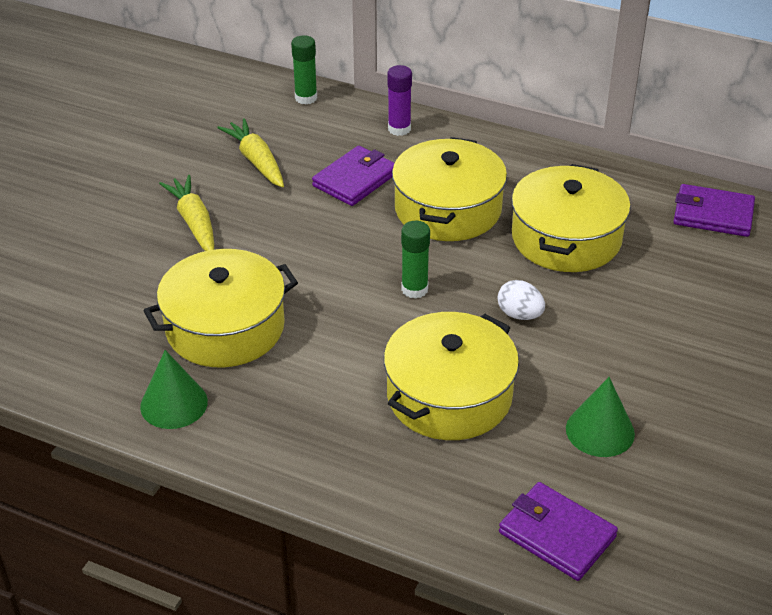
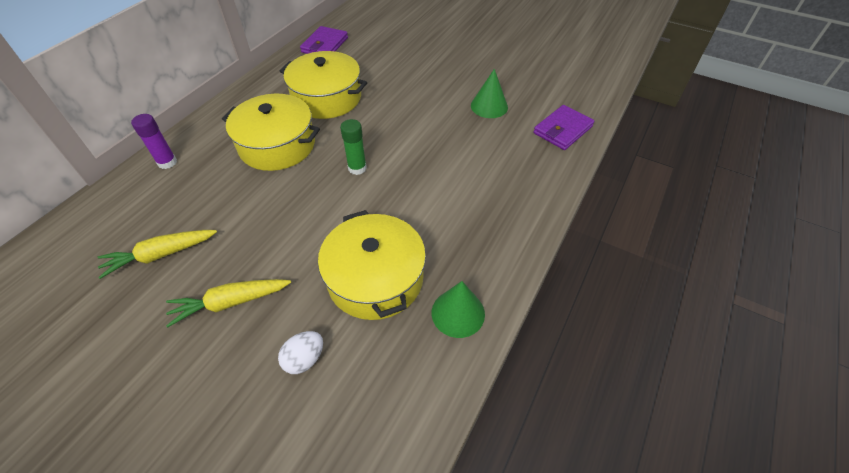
camera: 85 degrees left, 10 degrees up
(306, 98) = (84, 217): green glue stick -> none
(355, 180) = (220, 191): purple wallet -> none
(449, 395) = (459, 160): yellow pot -> none
(519, 315) = (392, 124): white egg -> white egg (304, 359)

